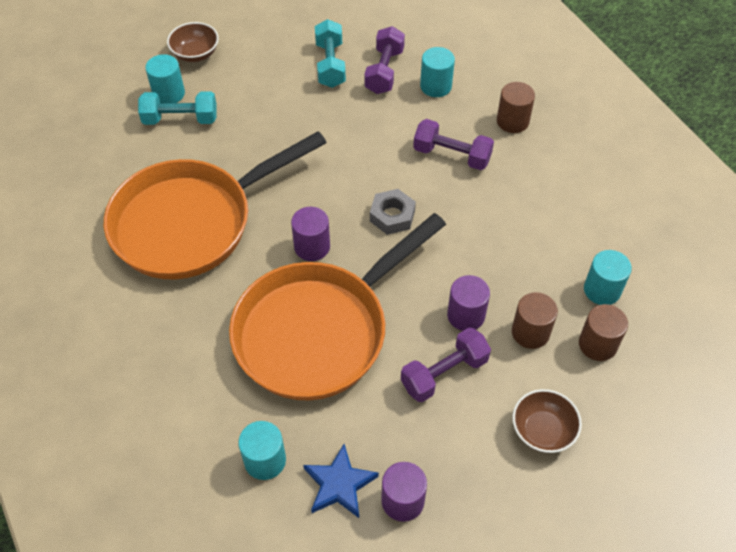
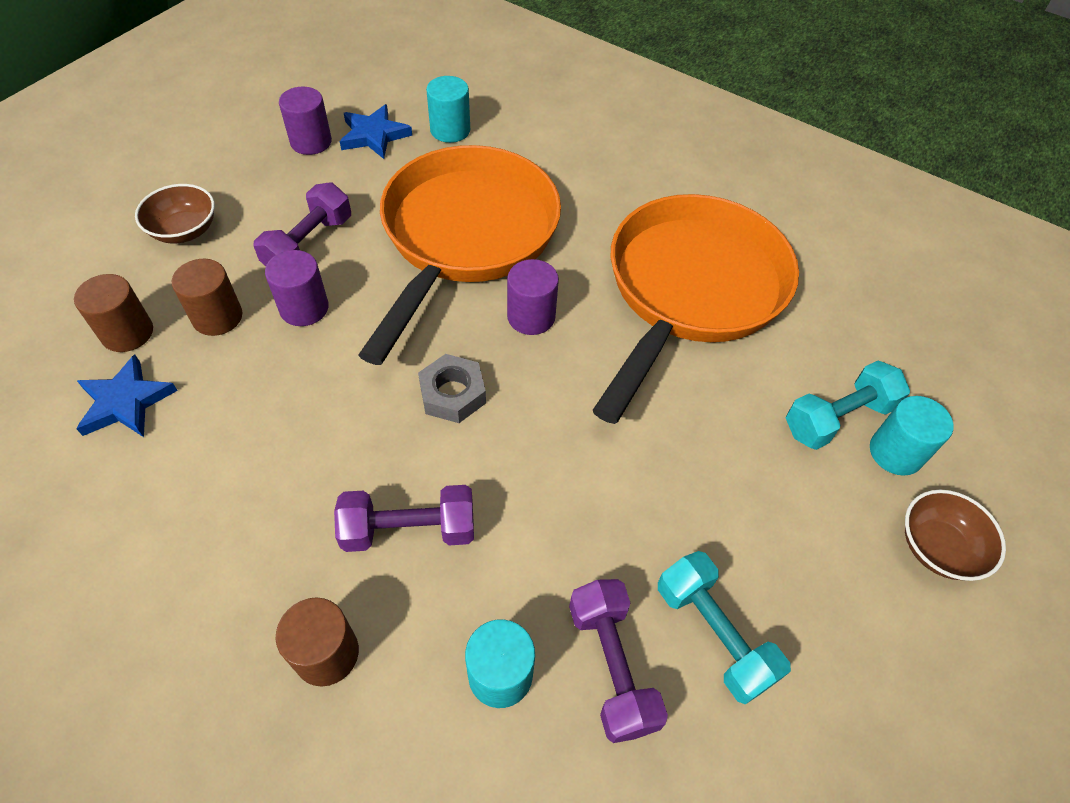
camera: 150 degrees right, 0 degrees up
(602, 290) = (125, 402): turquoise cylinder -> blue star

